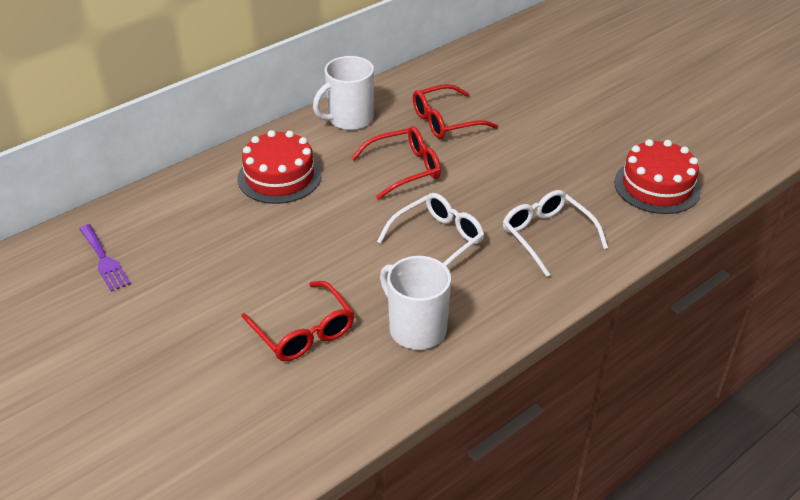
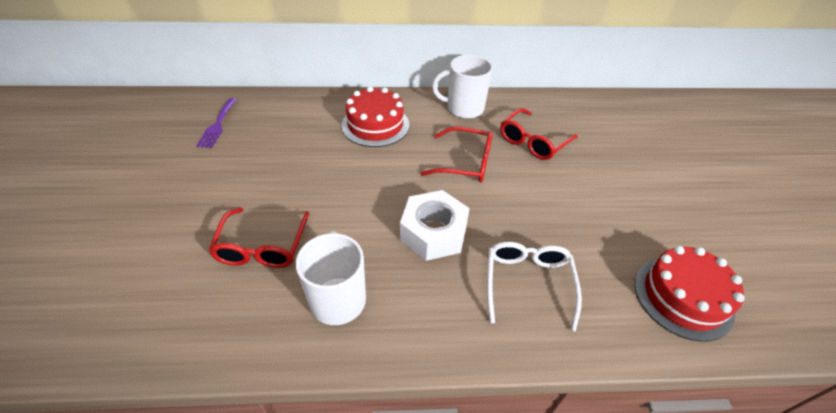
camera: 35 degrees right, 5 degrees up
(438, 240) = (433, 232): white glasses -> white nut
(445, 121) = (532, 142): red glasses -> red glasses turned 60 degrees counterclockwise

